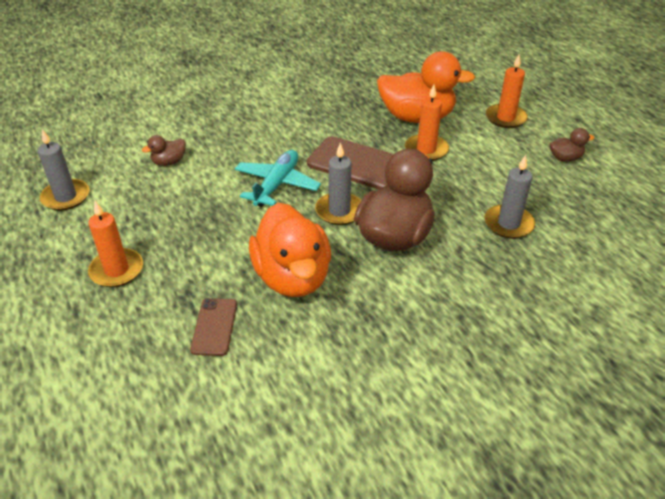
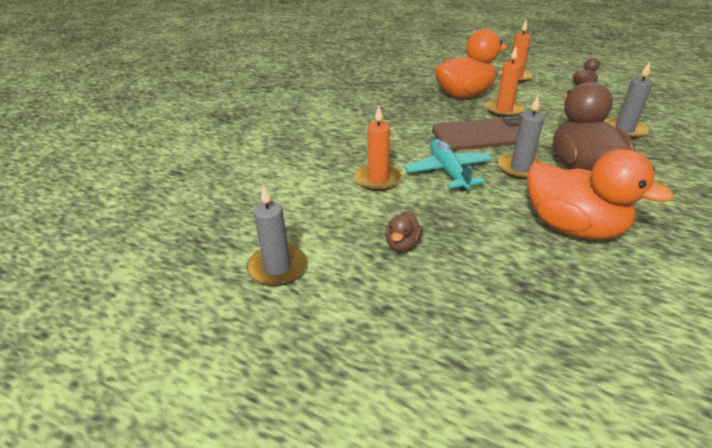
camera: 35 degrees left, 5 degrees down
(117, 270) = (434, 302): orange candle -> orange candle (378, 179)
(169, 162) = (333, 194): brown duck -> brown duck (402, 244)
(214, 327) = (590, 297): brown phone -> none

